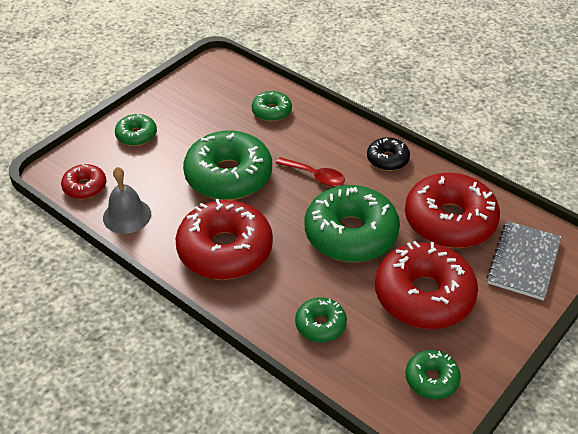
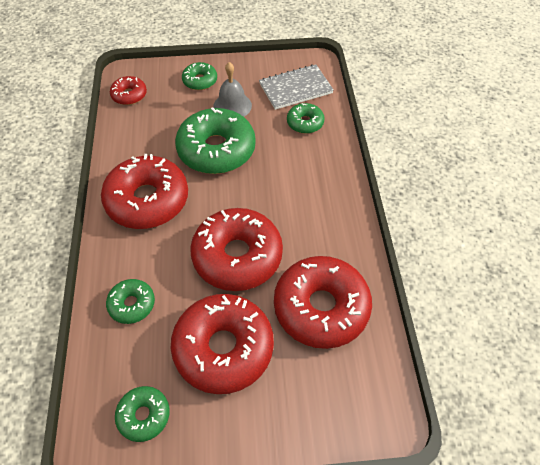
camera: 45 degrees right, 10 degrees up
(127, 215) = (126, 131): grey bell -> grey bell (232, 105)
(315, 176) = (271, 193): red spoon -> none
(351, 234) = (237, 256): green donut -> red donut
(387, 159) = (339, 220): black donut -> none
(523, 262) = (334, 393): grey notebook -> grey notebook (295, 88)

